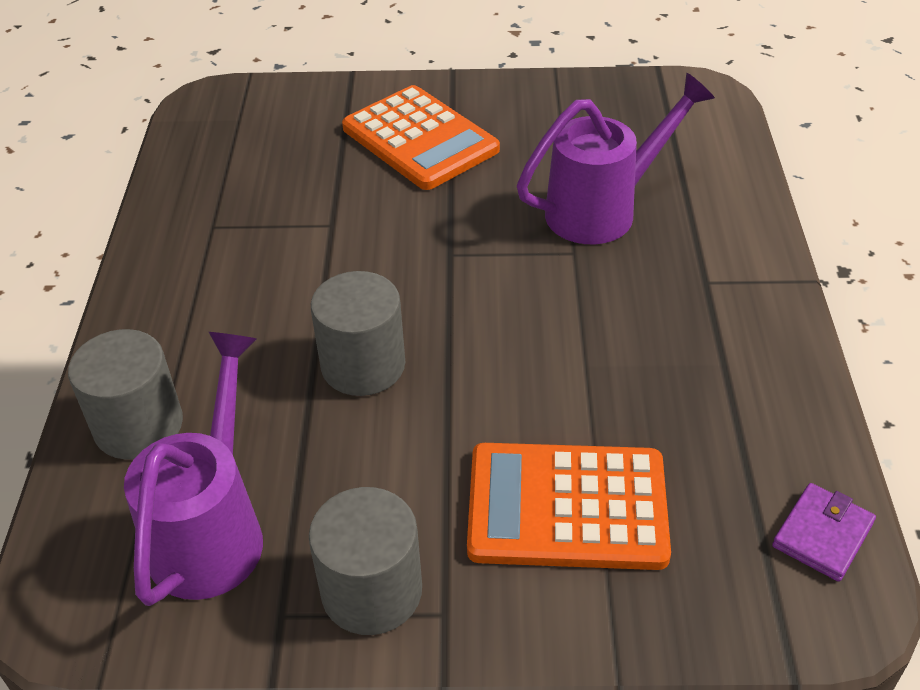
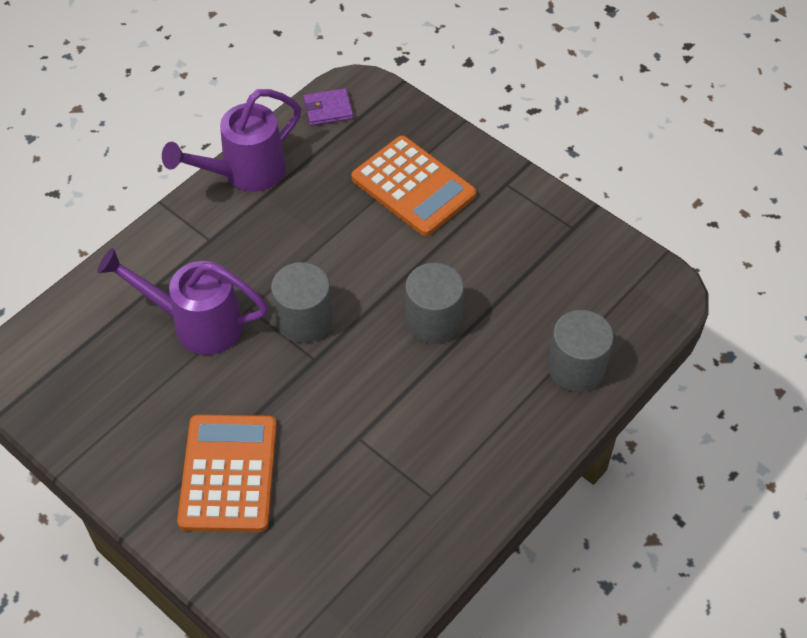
camera: 140 degrees left, 10 degrees up
(212, 530) = (576, 284): purple watering can -> purple watering can (245, 173)
(372, 591) = (527, 211): grey cylinder -> grey cylinder (304, 320)

